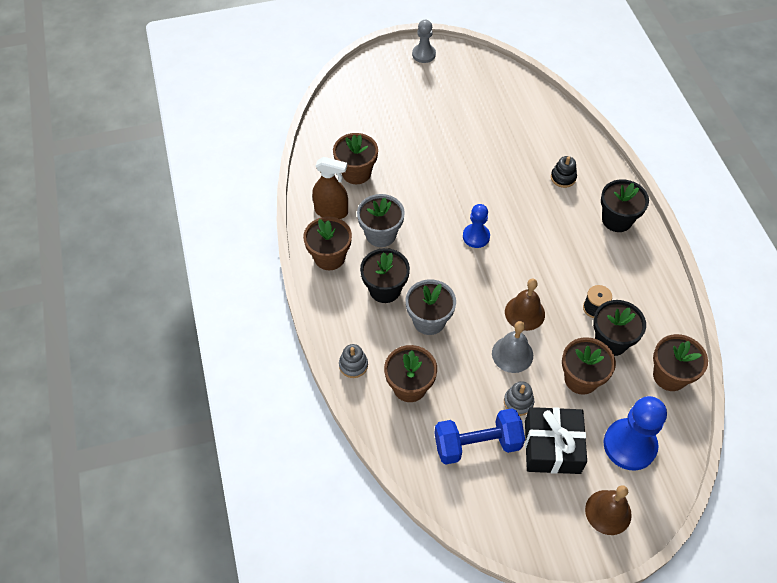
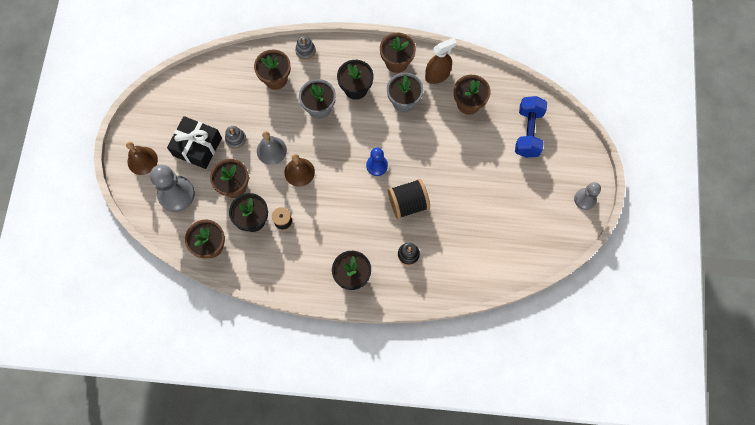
camera: 110 degrees right, 15 degrees up
(331, 211) = (437, 75): brown spray bottle -> brown spray bottle turned 150 degrees counterclockwise
(477, 444) = (219, 103): blue dumbbell -> blue dumbbell (528, 132)
(506, 194) = (408, 203): none -> black spool
(629, 445) = (176, 194): blue pawn -> grey pawn

